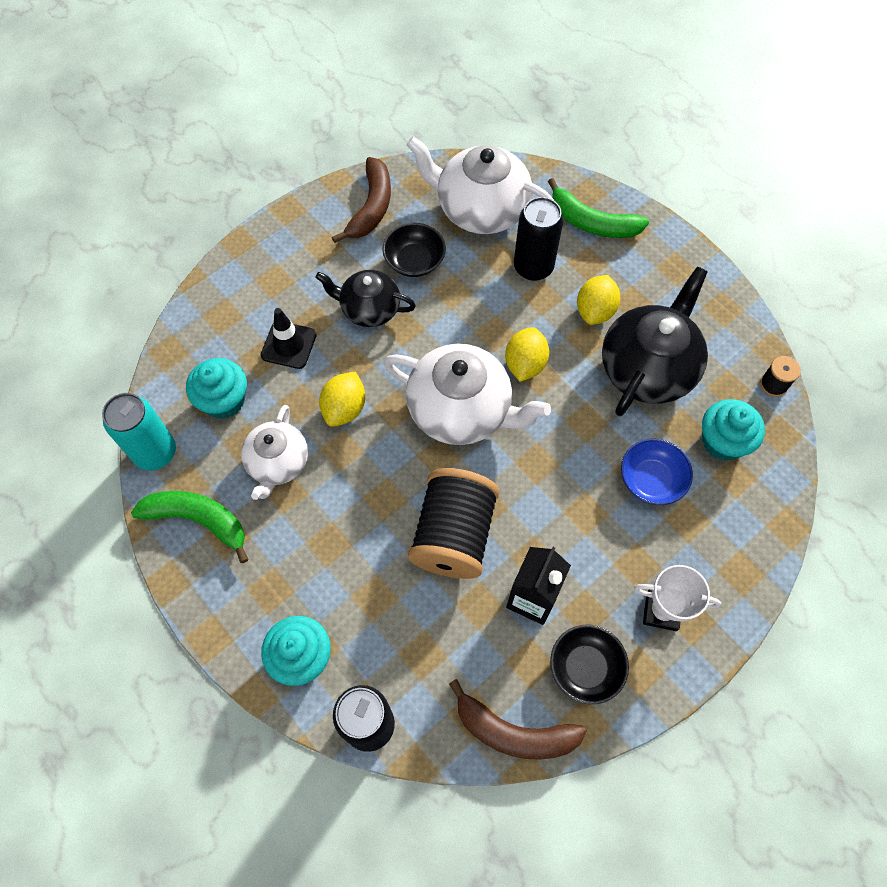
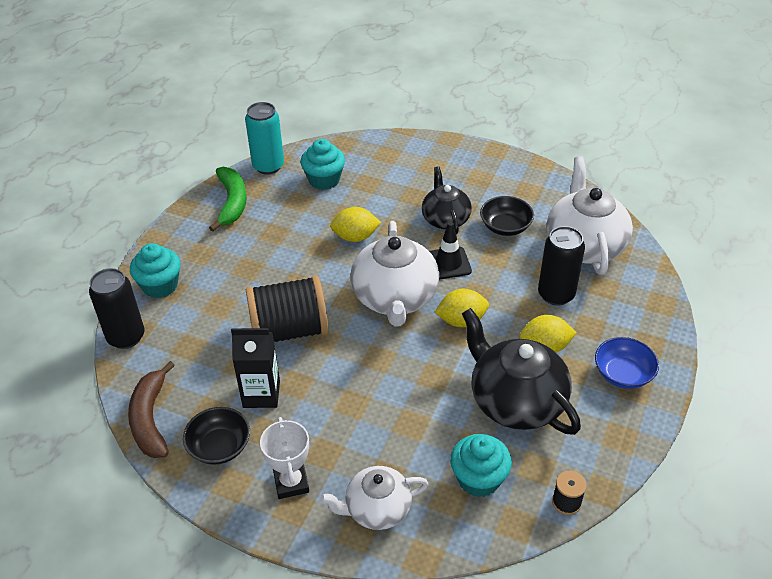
camera: 65 degrees right, 20 degrees down
(278, 463) = (293, 221): white teapot -> white teapot (377, 509)
(289, 345) = (386, 192): black traffic cone -> black traffic cone (448, 263)
(371, 207) = (533, 188): brown banana -> none
(592, 222) = (632, 316): green banana -> none
(648, 368) = (515, 401): black teapot -> black teapot turned 135 degrees counterclockwise
(651, 480) = (408, 438): blue bowl -> blue bowl (623, 374)

